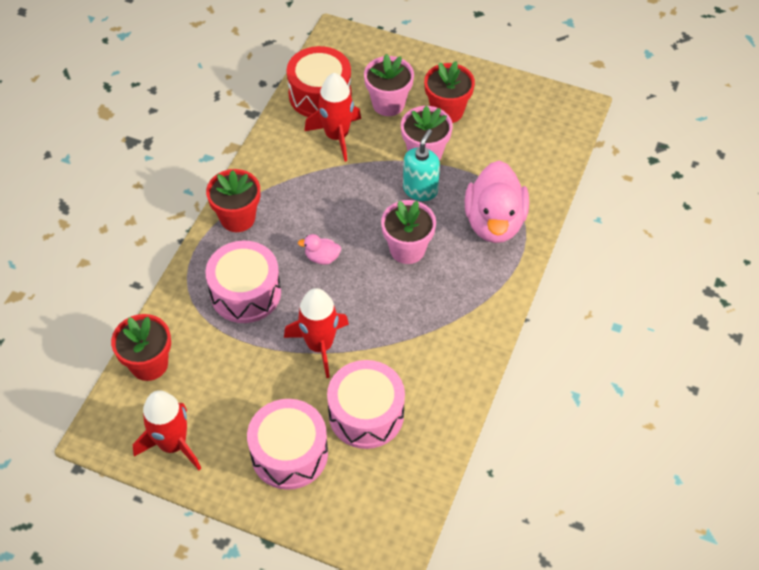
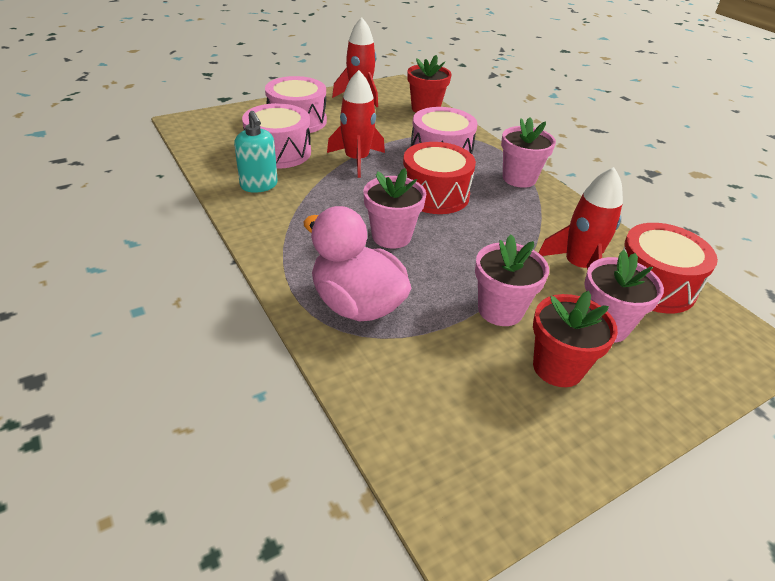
camera: 125 degrees right, 15 degrees down
(237, 218) = (519, 178): red flower pot -> pink flower pot
(322, 257) = (435, 194): pink duck -> red drum
(420, 190) = (453, 280): turquoise soap dispenser -> turquoise soap dispenser (259, 185)

